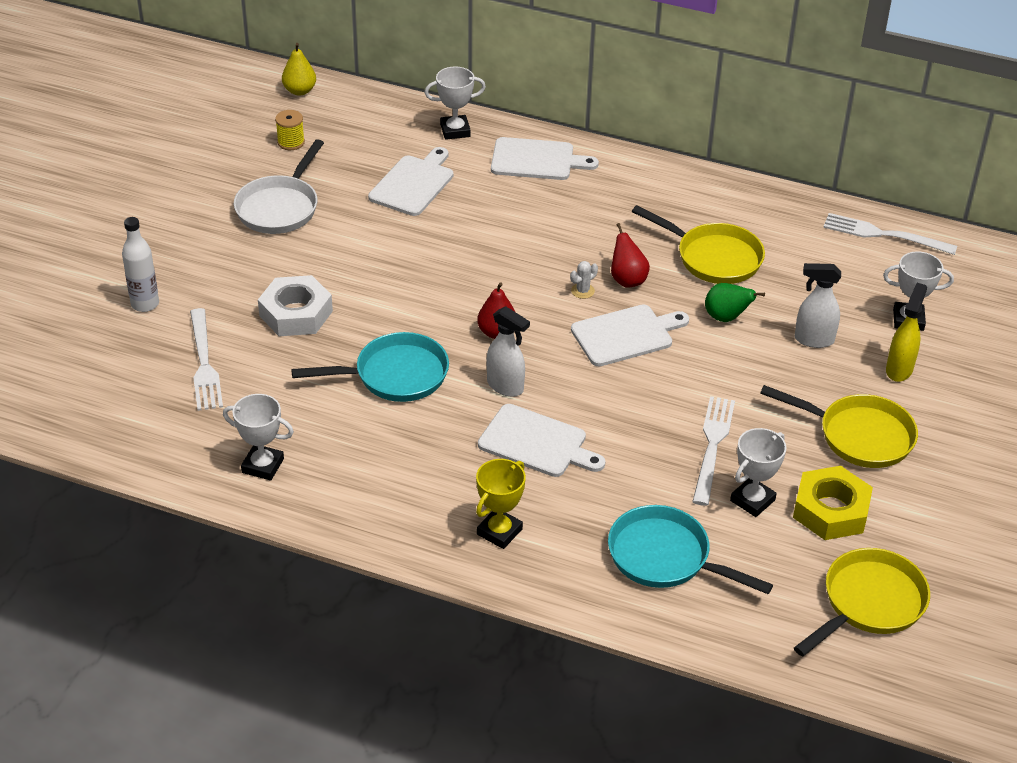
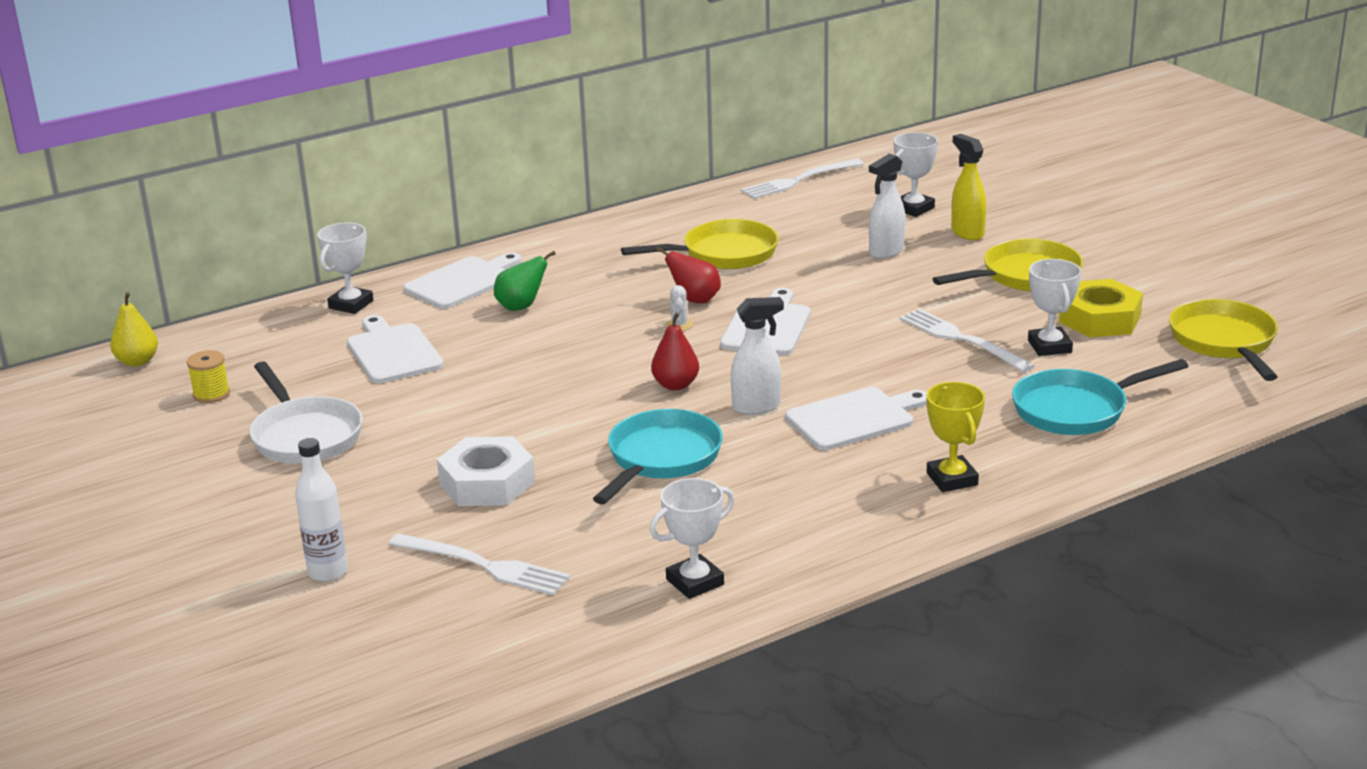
camera: 50 degrees left, 15 degrees down
(726, 317) = (807, 276): green pear -> green pear (521, 307)

